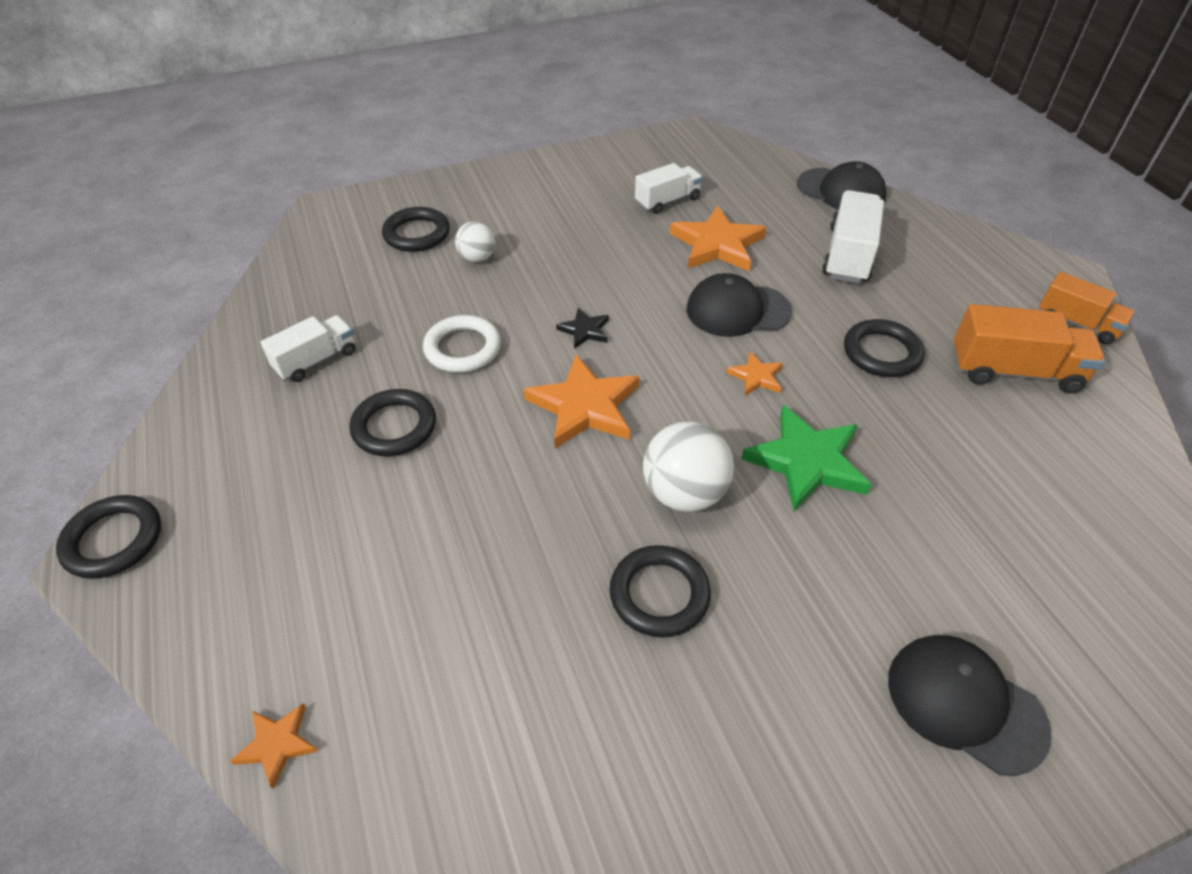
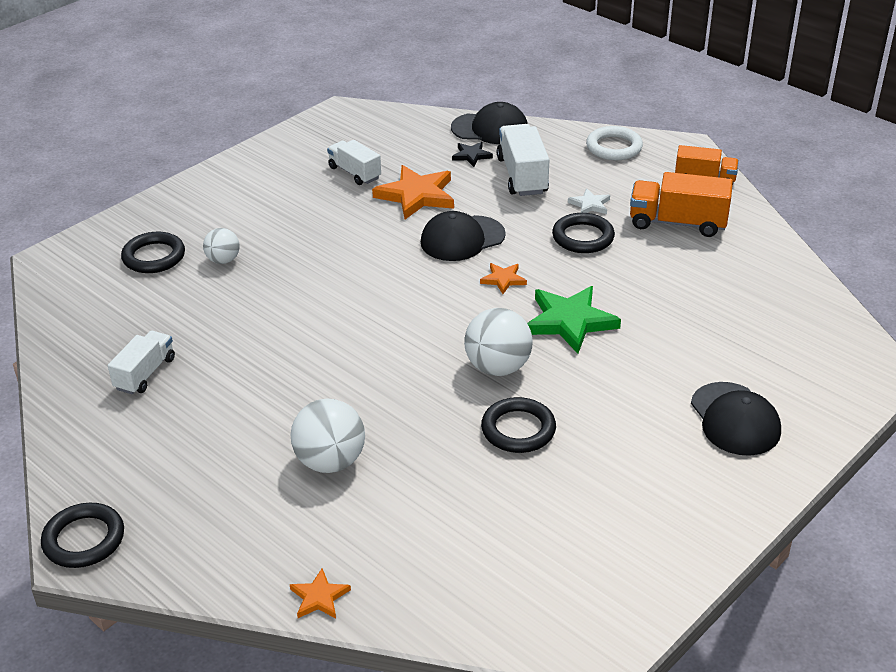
camera: 25 degrees left, 10 degrees down
(394, 427) = (250, 397): black ring -> none
(418, 547) = (330, 462): none -> white ball
(463, 348) = (263, 328): white ring -> white ring (614, 147)
(584, 406) = (389, 337): orange star -> none
(585, 330) = (353, 287): black star -> black star (471, 155)
(667, 201) = (354, 173): white truck -> white truck turned 75 degrees counterclockwise
(911, 313) = (590, 205): none -> white star
(965, 704) = (735, 419): black cap -> black cap turned 120 degrees counterclockwise
(1014, 371) = (677, 223): orange truck -> orange truck turned 150 degrees counterclockwise

